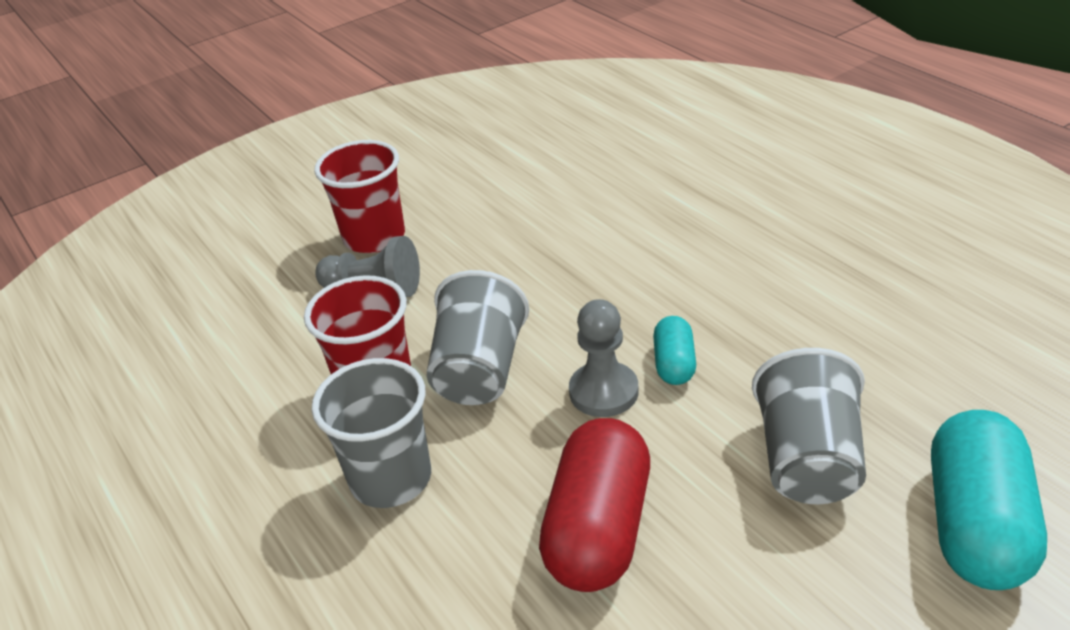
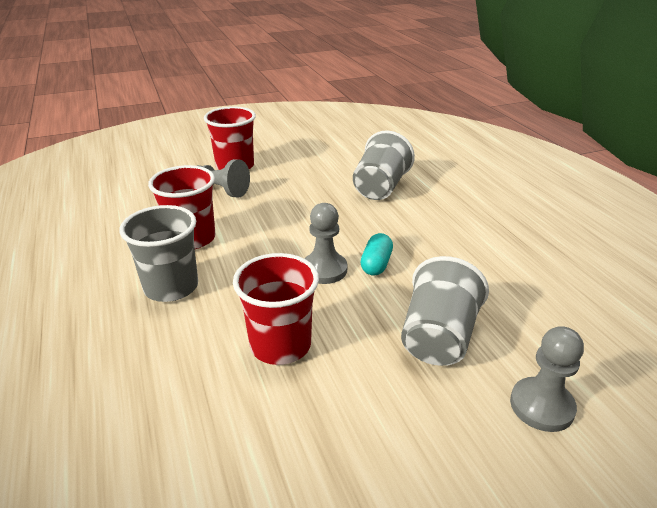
camera: 10 degrees right, 5 degrees down
(479, 371) = (256, 243): grey cup -> grey cup (380, 188)
(599, 529) = (280, 345): red capsule -> red cup
(976, 525) = (541, 406): turquoise capsule -> grey pawn

